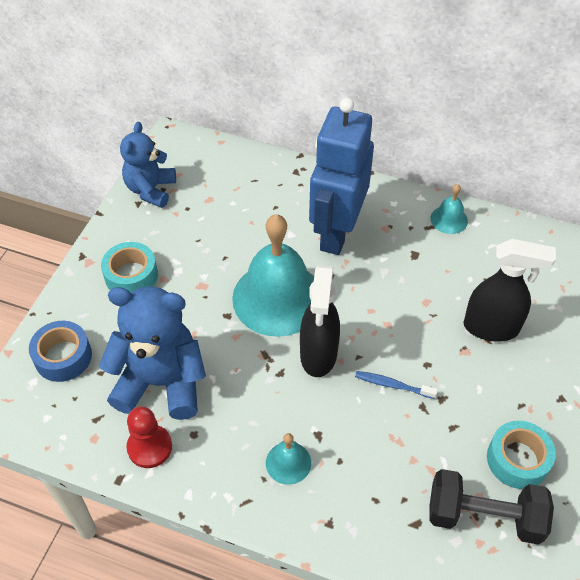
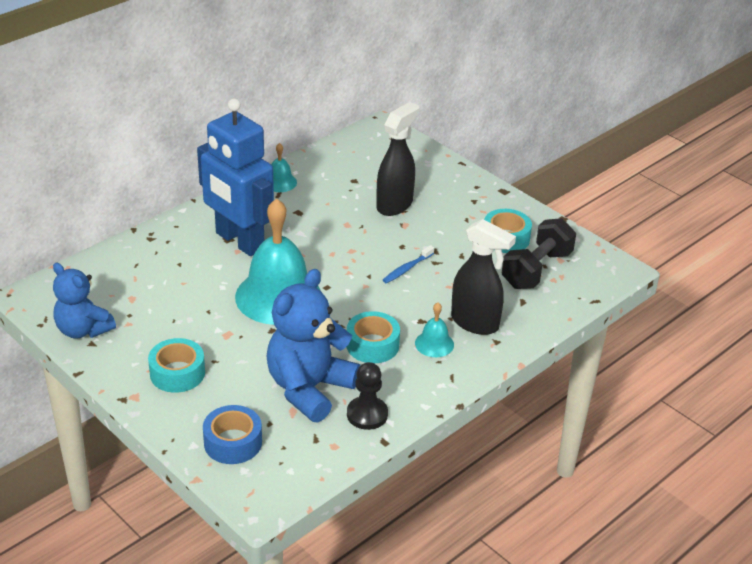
camera: 65 degrees left, 15 degrees down
(149, 447) = (367, 414): red pawn -> black pawn
(253, 407) = (372, 345): none -> turquoise tape
(318, 355) = (351, 295): black spray bottle -> black spray bottle (475, 323)

